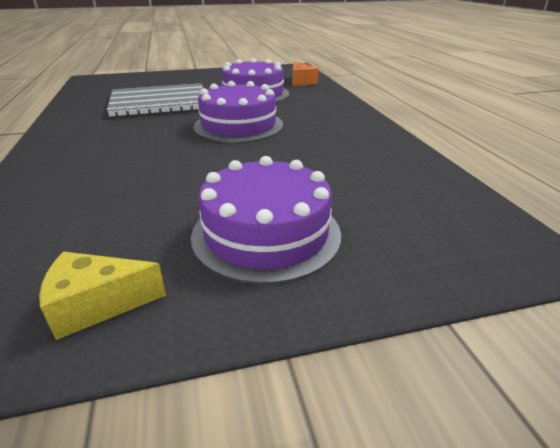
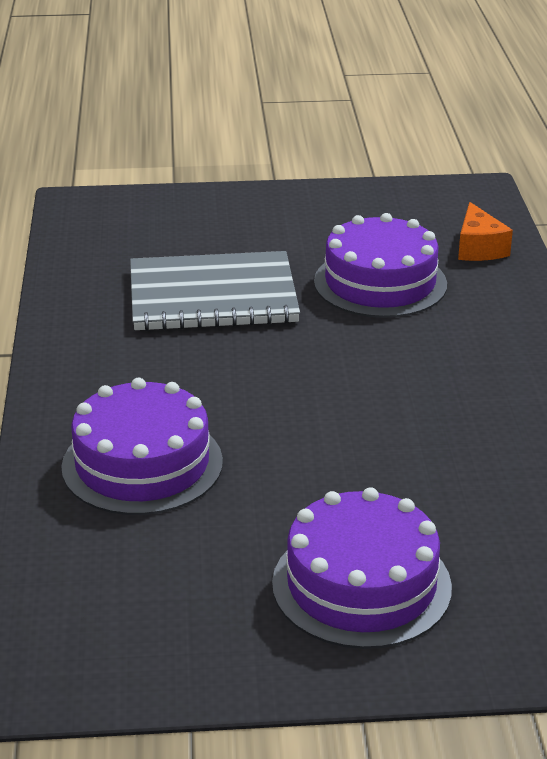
camera: 10 degrees right, 0 degrees up
(97, 305) = (180, 648): yellow cheese -> none
(238, 125) = (345, 373): purple cake -> purple cake (142, 464)

